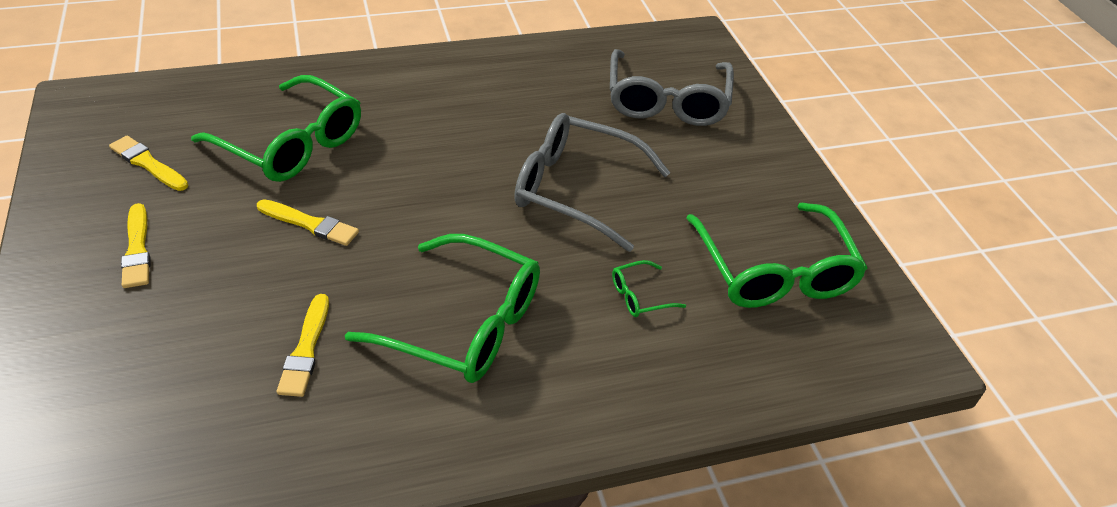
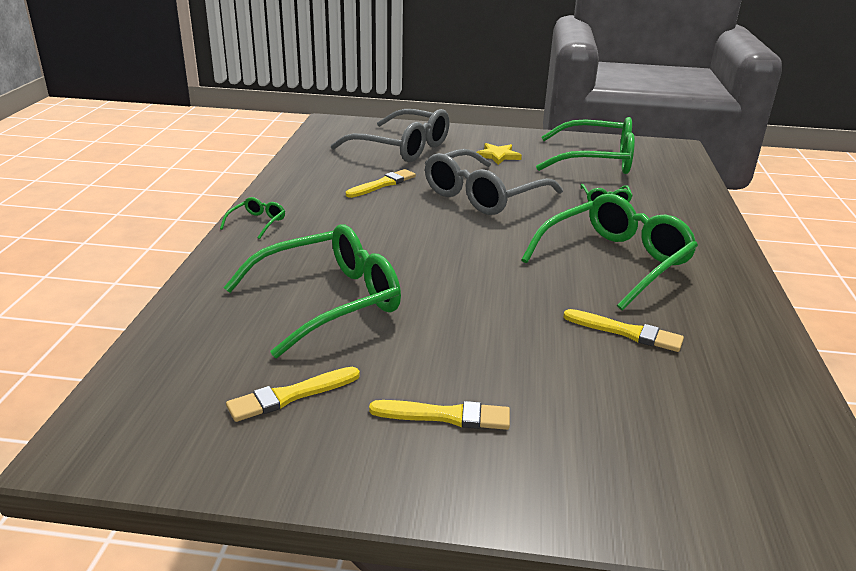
camera: 65 degrees left, 15 degrees down
(310, 224) = (461, 308): yellow brush -> yellow brush (382, 184)
(414, 65) = (257, 223): none -> green glasses
(709, 178) = (498, 156): none -> yellow star

